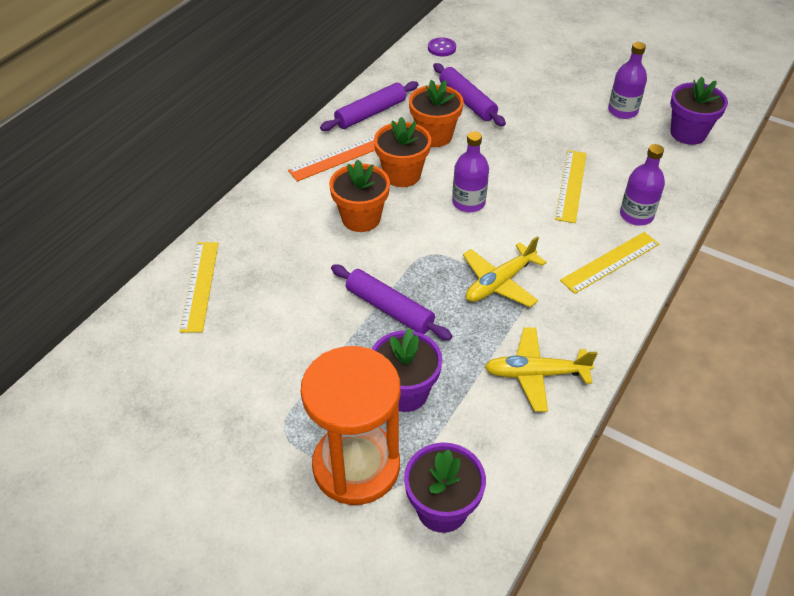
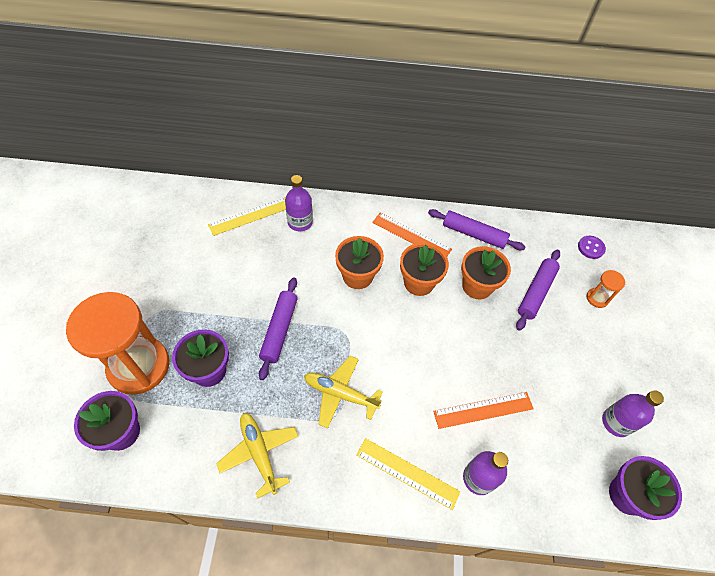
camera: 60 degrees right, 10 degrees up
(468, 202) = (415, 339): purple bottle -> purple bottle (300, 222)
(497, 68) = (597, 298): none -> orange hourglass
(571, 185) = (483, 410): yellow ruler -> orange ruler

